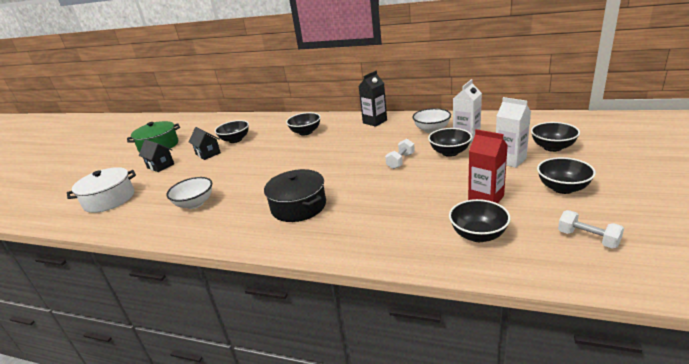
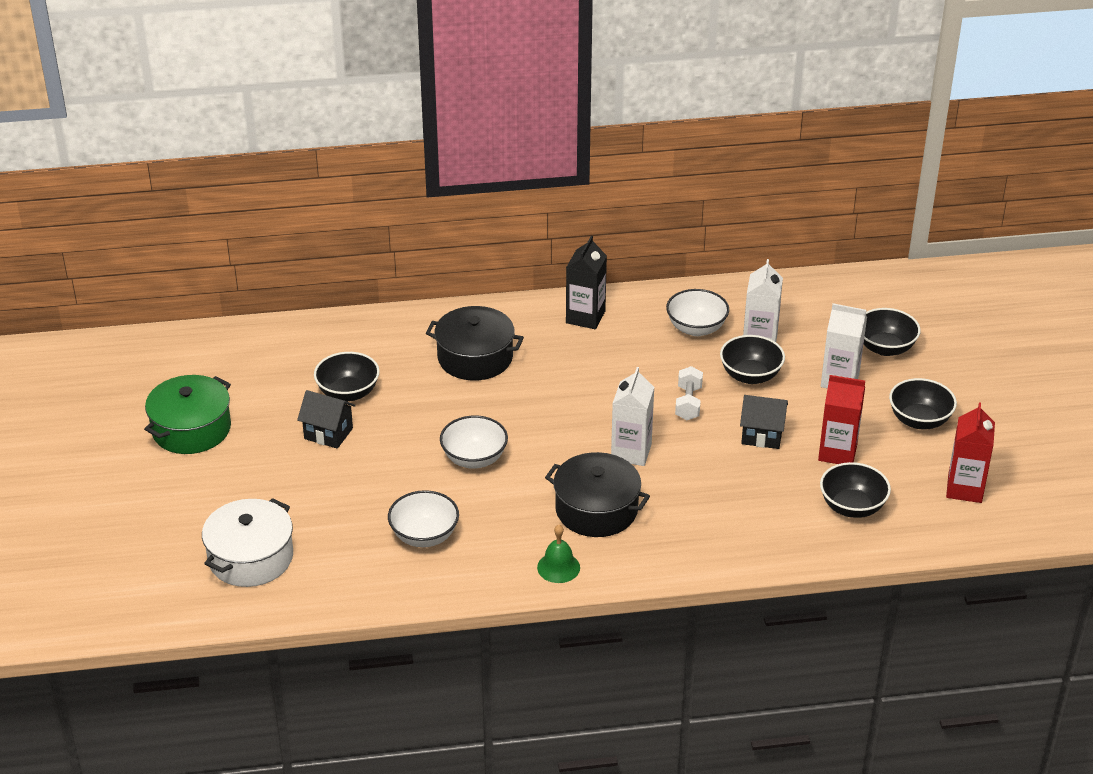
camera: 30 degrees left, 10 degrees up
(160, 166) = (261, 475): black house -> black house (762, 435)
(244, 234) = (558, 567): none -> green bell
(260, 172) = (474, 459): none -> white bowl
(305, 132) = (475, 357): black bowl -> black pot
(346, 180) = (631, 452): none -> white carton
(587, 238) = (964, 489): white dumbbell -> red carton

